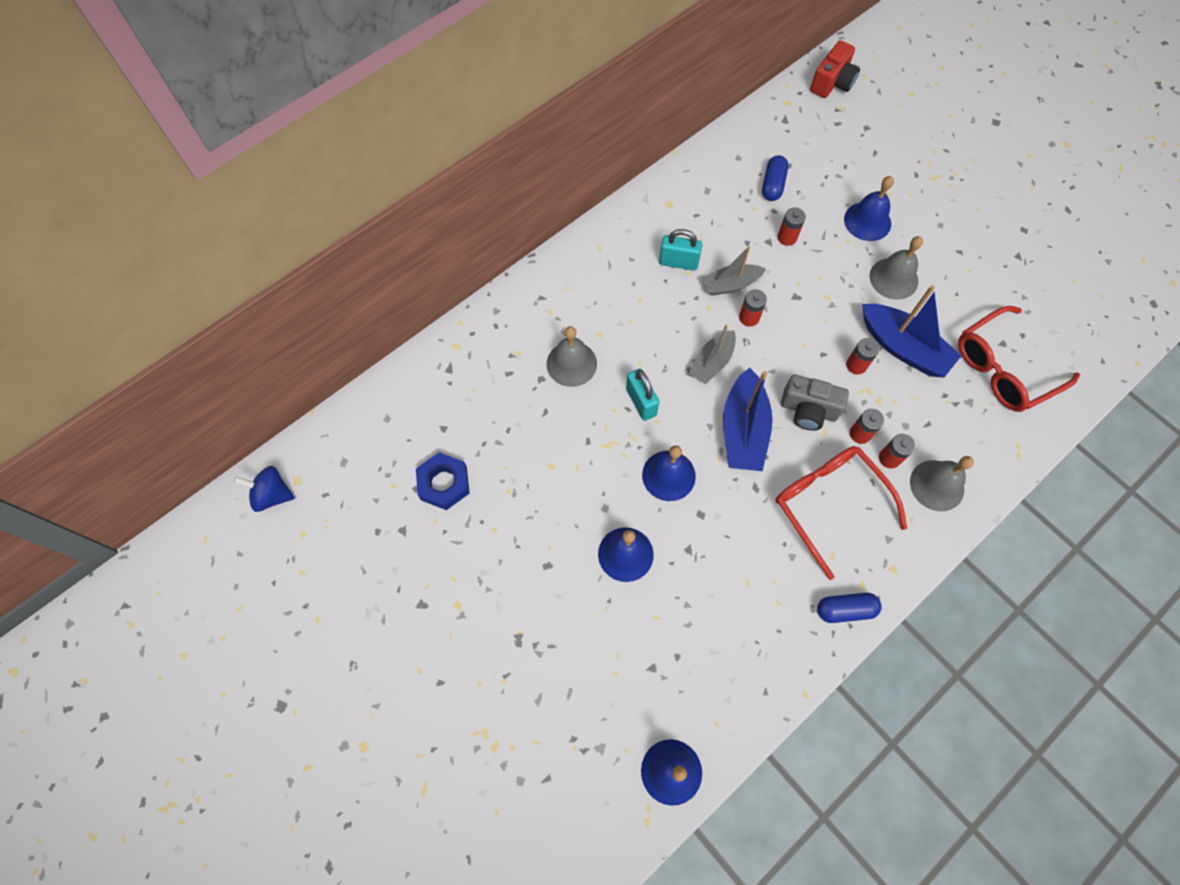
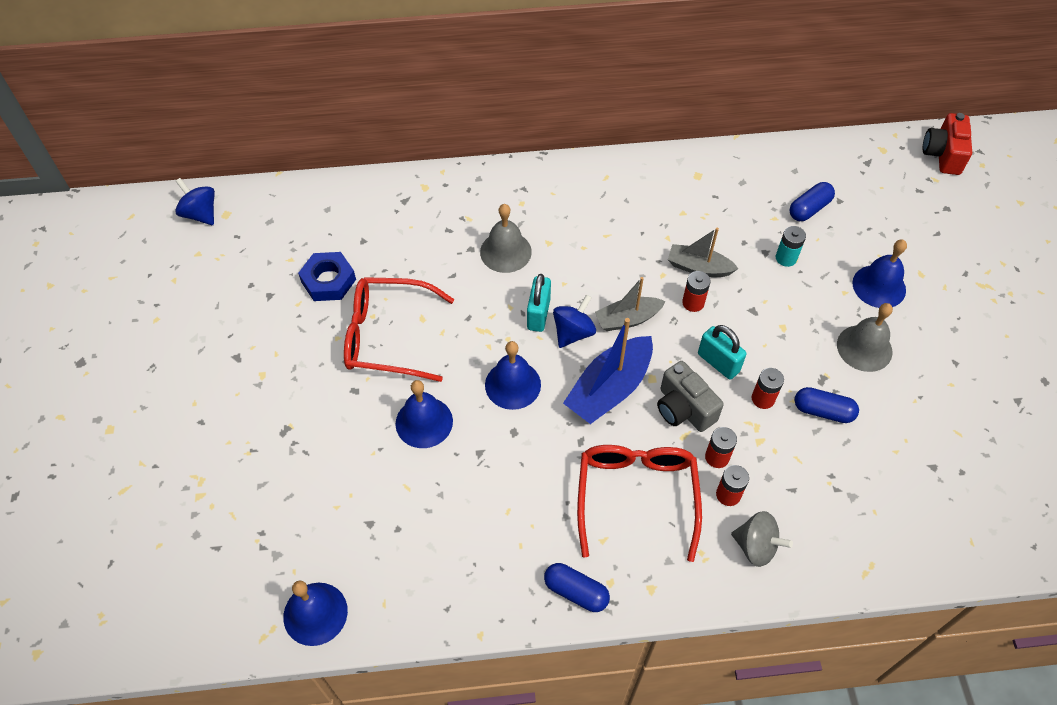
camera: 35 degrees right, 10 degrees down
(678, 262) = (666, 225): turquoise padlock -> turquoise padlock (718, 362)
(680, 400) = (573, 332): none -> blue spinning top
(787, 237) = (786, 258): red battery -> turquoise battery
(832, 83) = (942, 154): red camera -> red camera turned 120 degrees clockwise
(903, 348) = (823, 411): blue boat -> blue capsule
(937, 485) = (756, 546): grey bell -> grey spinning top
(1004, 368) = (915, 489): red glasses -> red glasses (388, 336)

